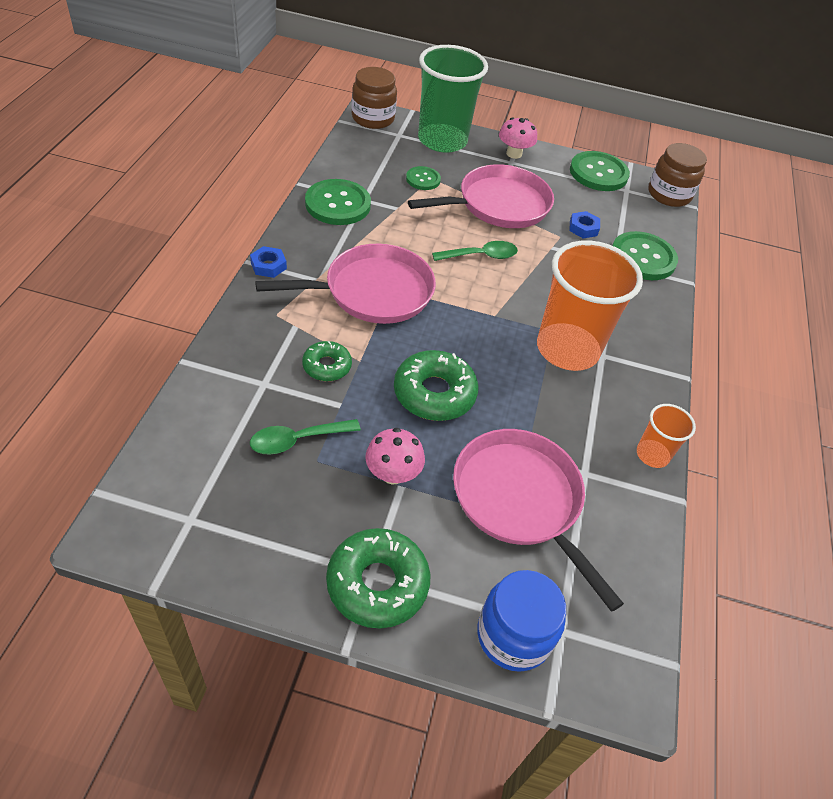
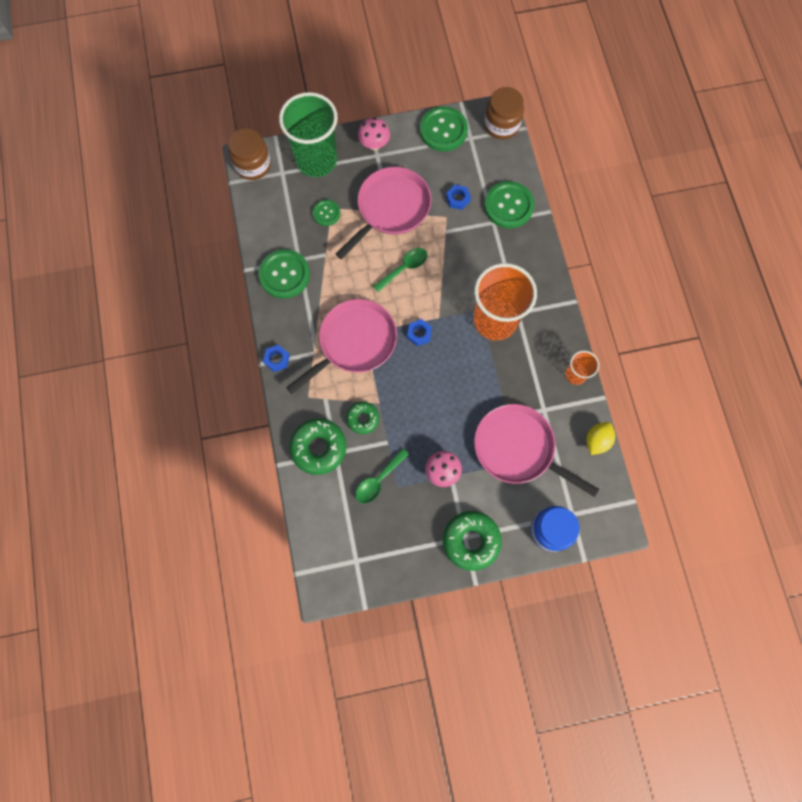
camera: 20 degrees left, 25 degrees up
(434, 393) = (435, 402): green donut -> green donut (319, 448)
(459, 319) = (419, 333): none -> blue nut
(649, 549) = (597, 440): none -> yellow lemon

